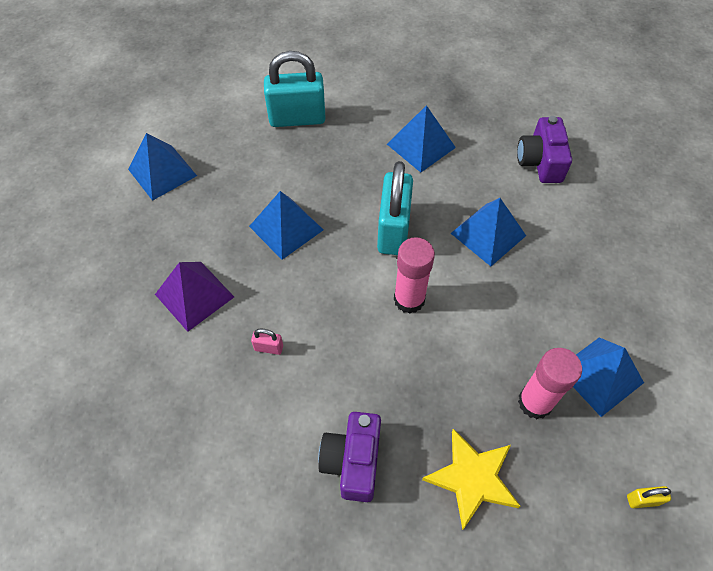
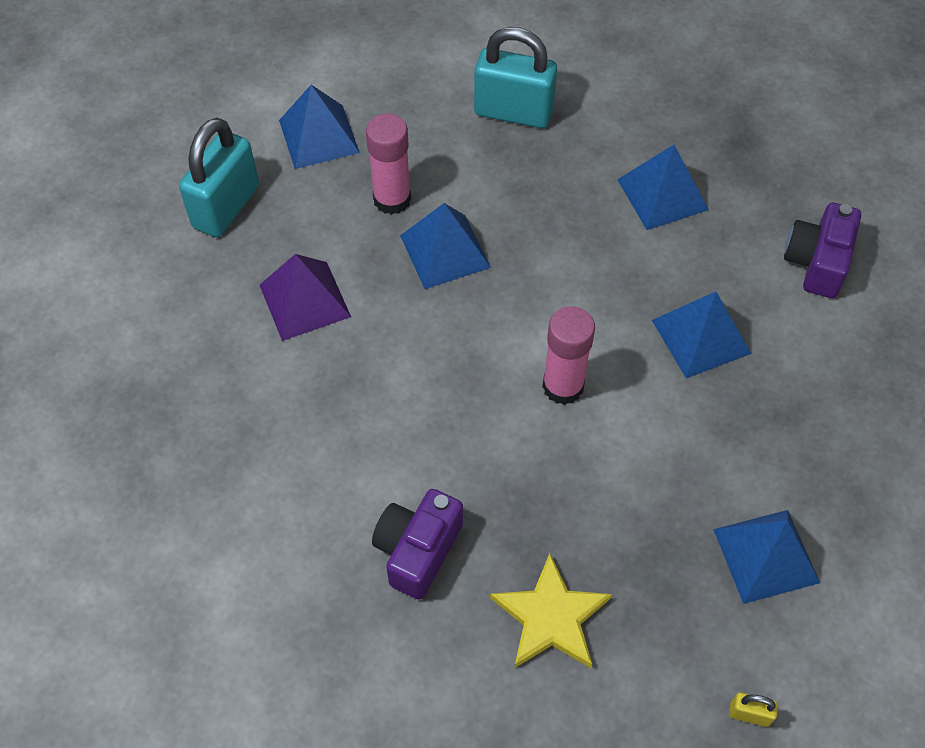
camera: 20 degrees right, 0 degrees up
(269, 348) = (369, 389): pink padlock -> none
(393, 230) = (578, 294): turquoise padlock -> turquoise padlock (226, 206)
(535, 402) = (667, 559): pink glue stick -> pink glue stick (392, 199)

